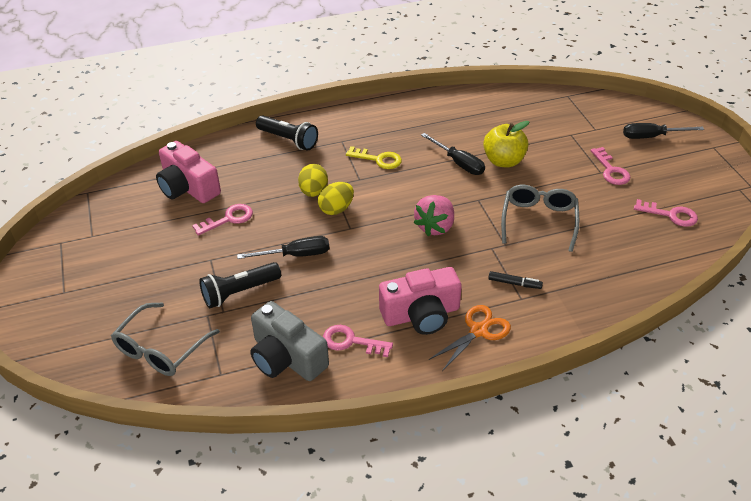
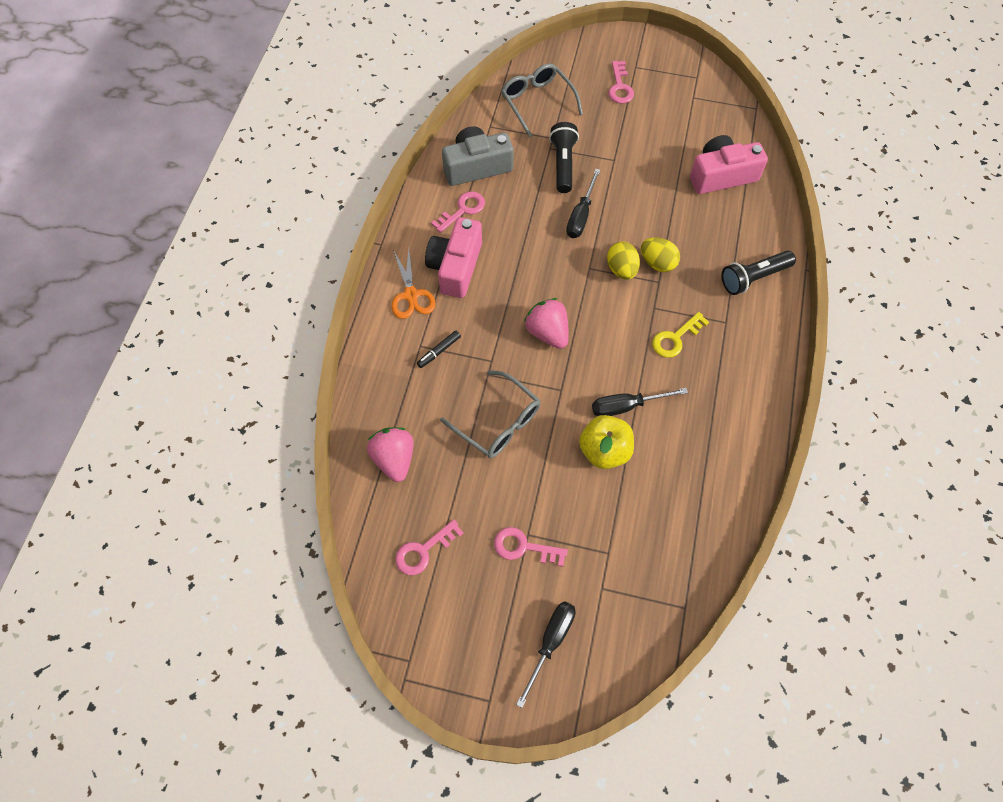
camera: 120 degrees right, 20 degrees up
(228, 219) = (658, 188): pink key -> pink key (620, 87)
(629, 263) = (394, 459): none -> pink strawberry

